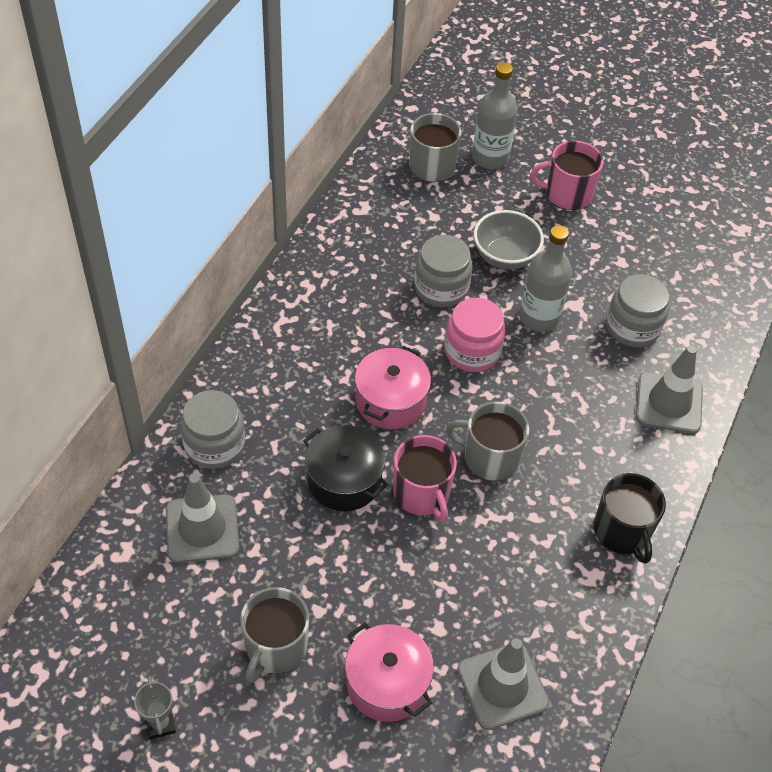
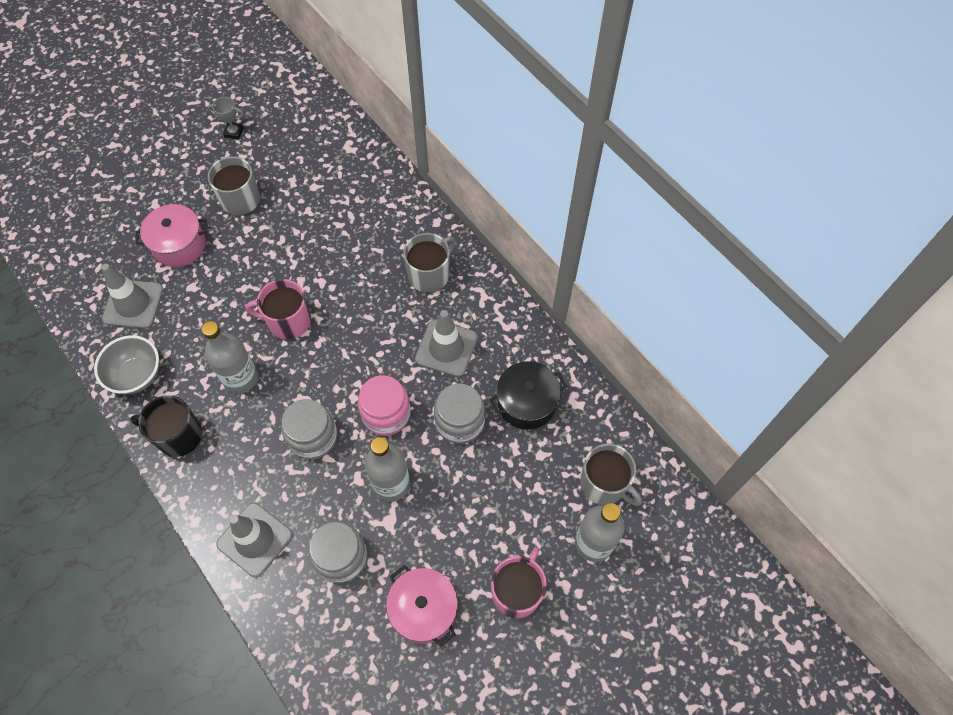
camera: 120 degrees right, 10 degrees up
(202, 529) = (340, 189): grey traffic cone -> grey traffic cone (446, 348)
(214, 445) = (398, 217): grey jar -> grey jar (313, 437)
(344, 480) = (327, 279): black pot -> black pot (526, 403)
(390, 401) = (373, 336): pink pot -> pink pot (424, 609)
(489, 457) = (289, 378): grey mug -> grey mug (429, 274)
(504, 257) = (468, 490): grey bowl -> grey bowl (137, 375)
(519, 505) = (241, 378): none -> grey bottle

